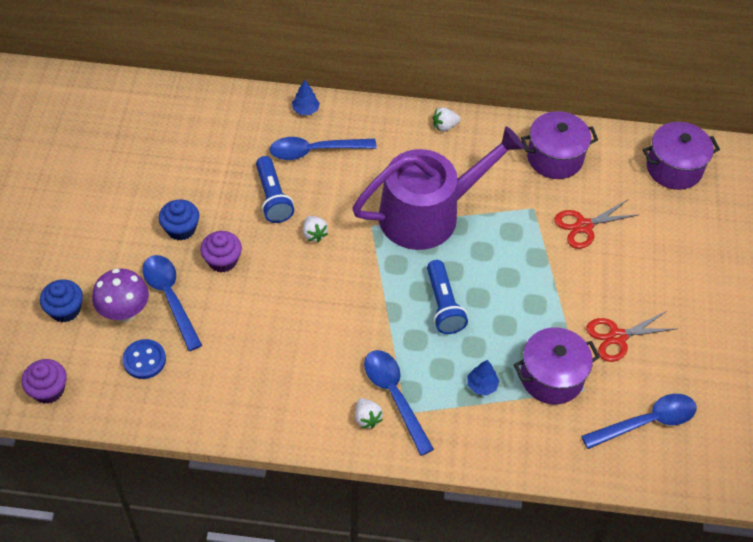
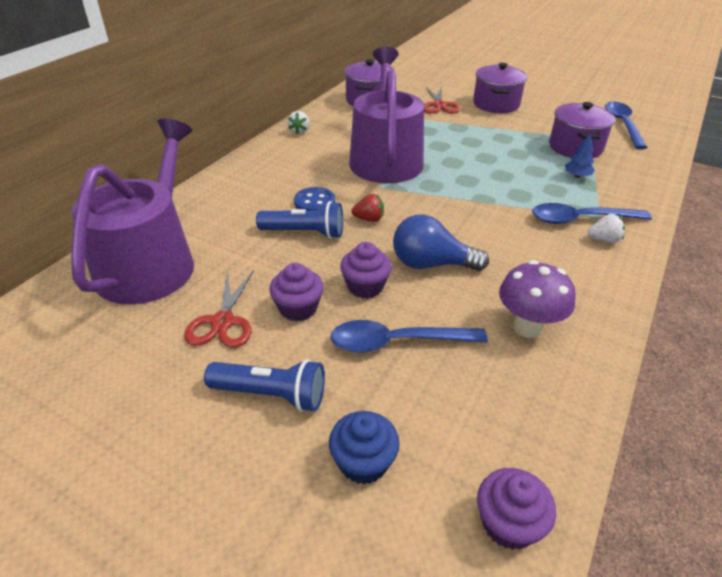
camera: 65 degrees left, 15 degrees down
(125, 313) = (400, 392): purple mushroom -> purple mushroom (527, 327)
(144, 360) = (485, 390): blue button -> blue button (314, 202)
(181, 229) = (298, 308): blue cupcake -> purple cupcake
(193, 122) = (151, 262): none -> purple watering can
(269, 295) = (431, 264): none -> blue light bulb
(305, 110) = (212, 189): blue tree -> none
(314, 234) = (369, 219): white strawberry -> red strawberry
(315, 151) = (267, 195): blue spoon -> none
(443, 305) = (487, 174): blue flashlight -> blue flashlight (271, 395)
(617, 337) = (545, 117): red scissors -> red scissors (223, 322)
(674, 168) = (408, 69): purple pot -> purple pot (496, 104)

